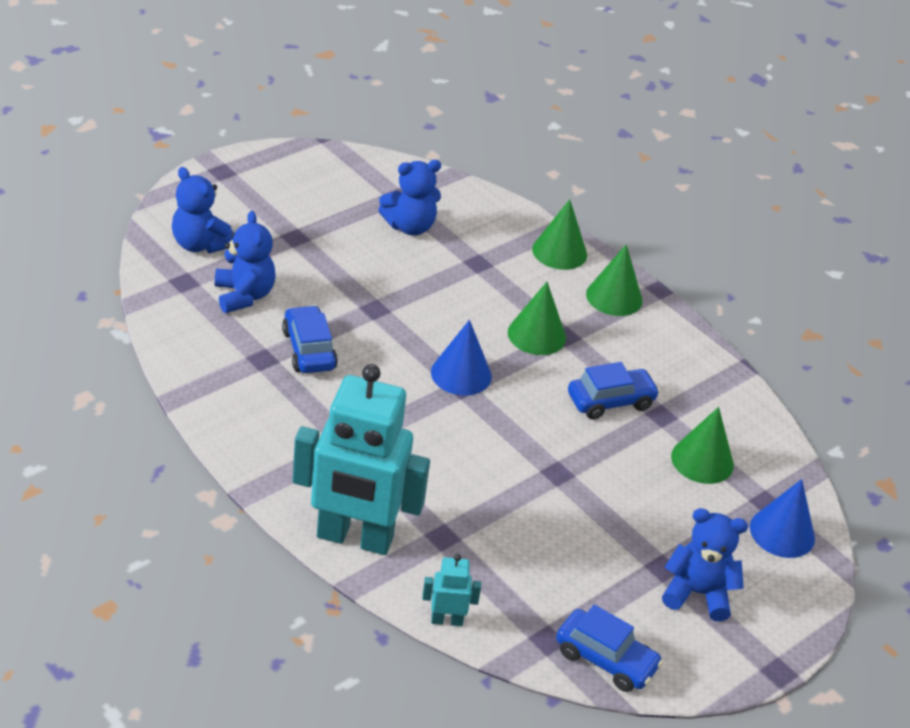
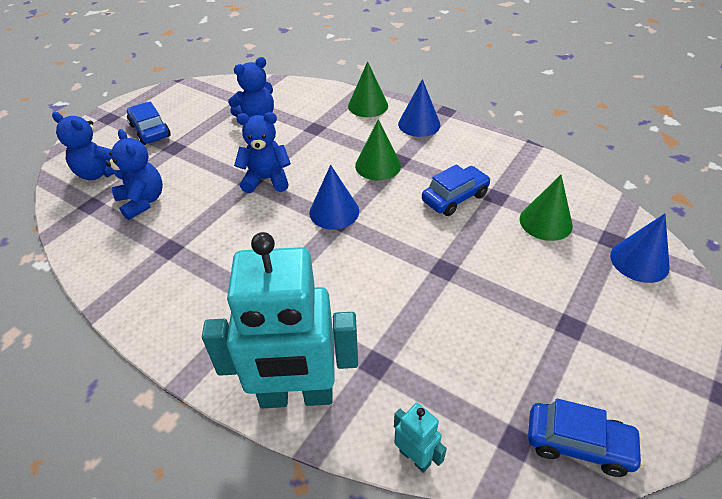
camera: 10 degrees left, 5 degrees up
(309, 350) = (206, 229): blue car -> blue car (150, 131)
(447, 620) = (415, 457): turquoise robot -> turquoise robot turned 60 degrees clockwise
(614, 297) = (419, 124): green cone -> blue cone
(697, 593) = (612, 341): blue teddy bear -> blue teddy bear (267, 179)

